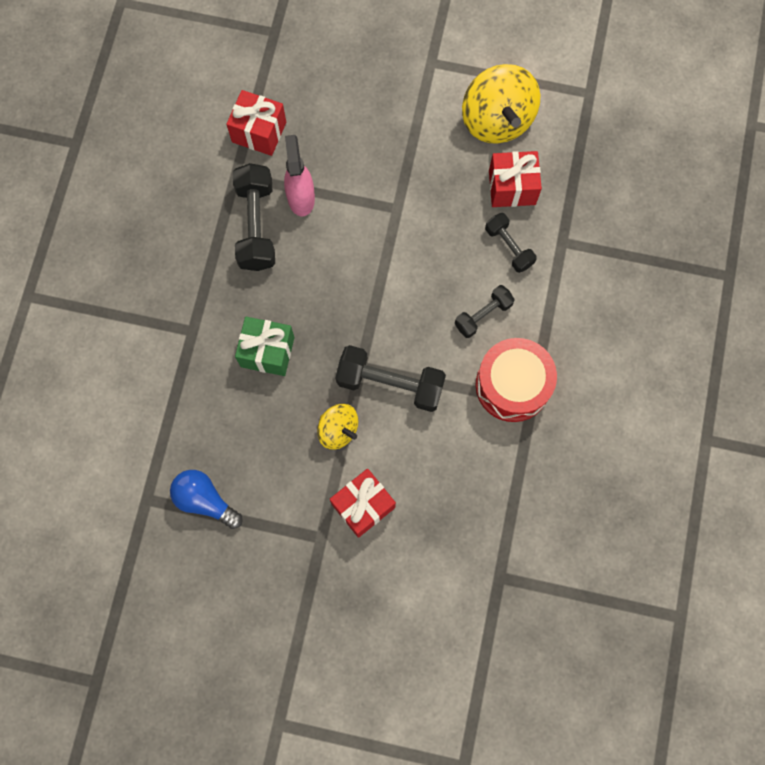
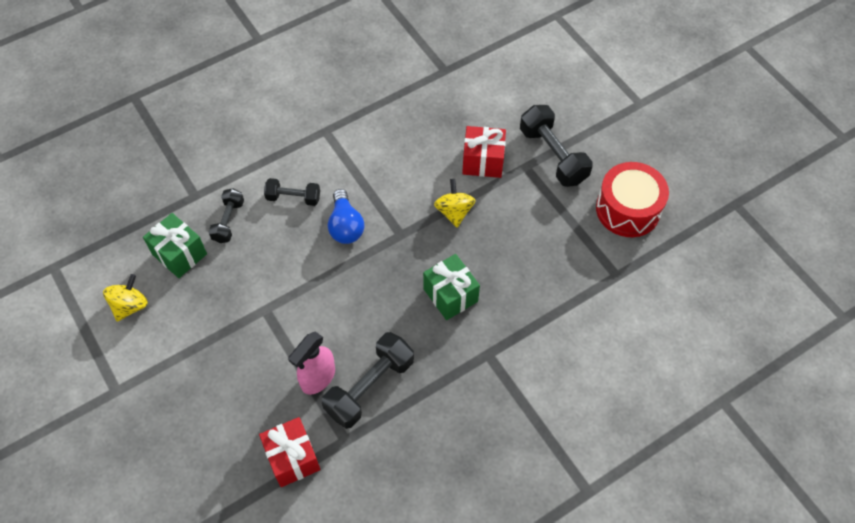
camera: 135 degrees left, 15 degrees down
(205, 500) = (578, 243): blue light bulb -> blue light bulb (345, 226)
(390, 383) = (394, 209): black dumbbell -> black dumbbell (553, 155)
(497, 120) = (130, 306): yellow spinning top -> yellow spinning top, size x0.56
(512, 187) = (179, 254): red gift -> green gift
(512, 385) = (324, 148): red drum -> red drum (628, 209)

